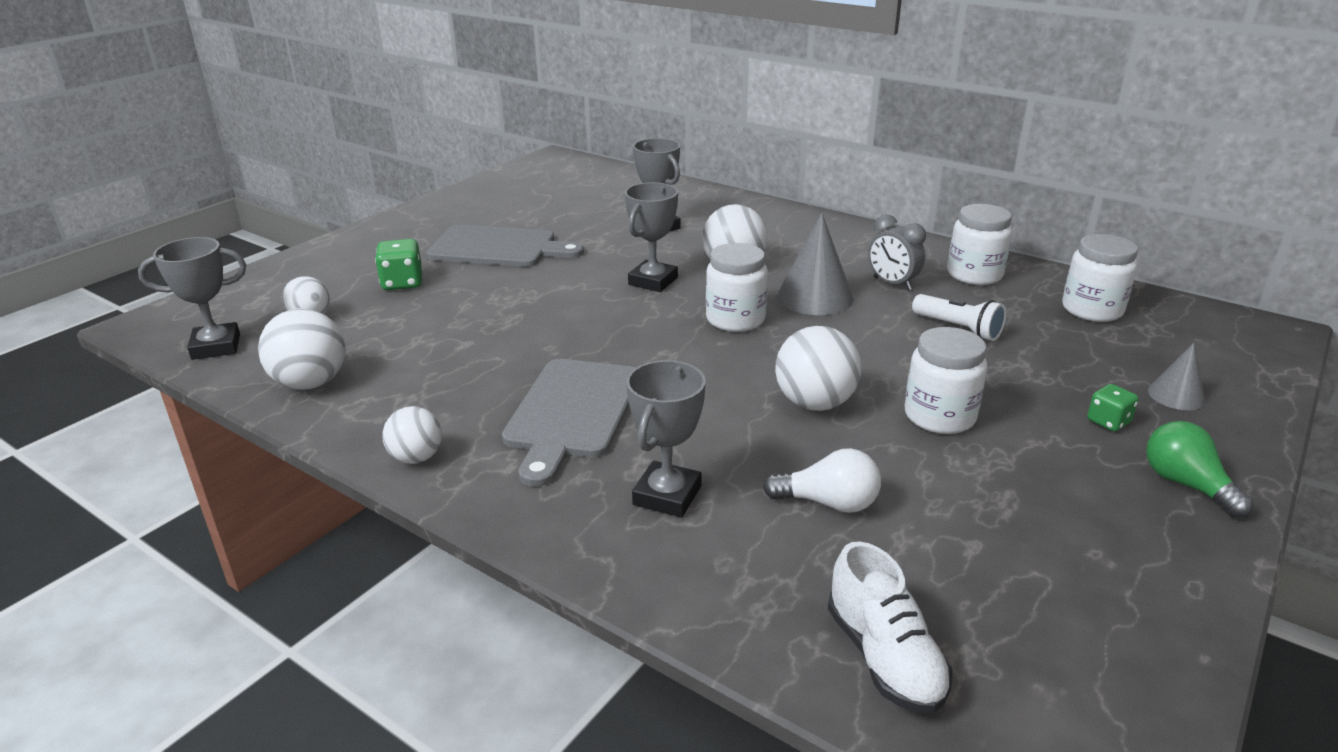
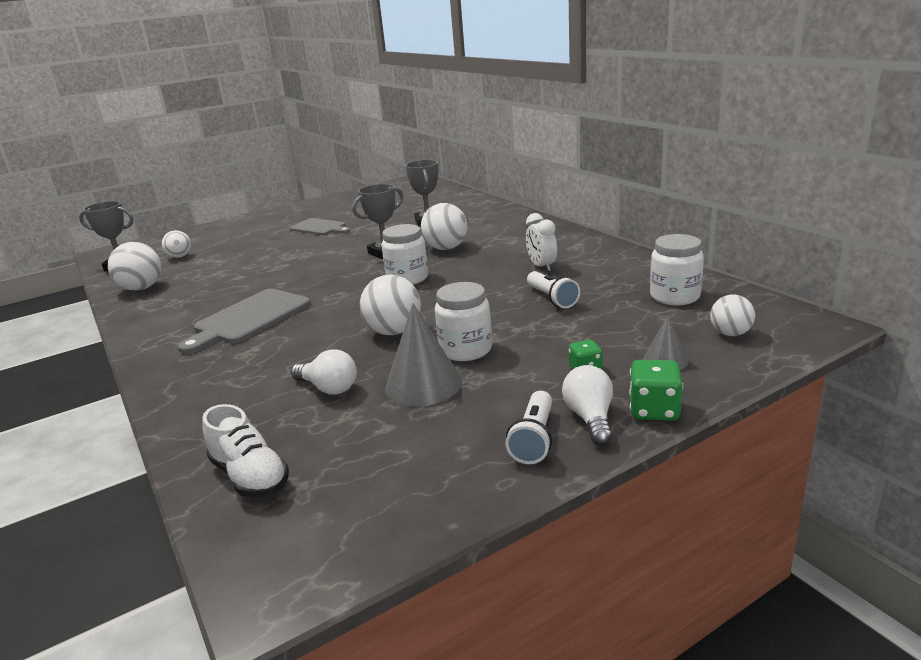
camera: 25 degrees right, 5 degrees down
(402, 283) = (246, 243): green dice -> green dice (654, 410)
(416, 458) = (145, 331): white ball -> white ball (730, 333)
(498, 248) = (320, 228): grey cutting board -> grey cutting board, size x0.66
(667, 495) = (243, 369): grey trophy -> none
(814, 297) = (476, 270): grey cone -> grey cone (423, 384)
(884, 657) = (250, 476): white shoe -> white shoe turned 45 degrees counterclockwise
(892, 284) = (541, 266): grey clock -> white clock
(974, 275) = (611, 266): white jar -> none
(1160, 524) = (534, 439): none -> white flashlight
(1186, 485) = (590, 418): green light bulb -> white light bulb

